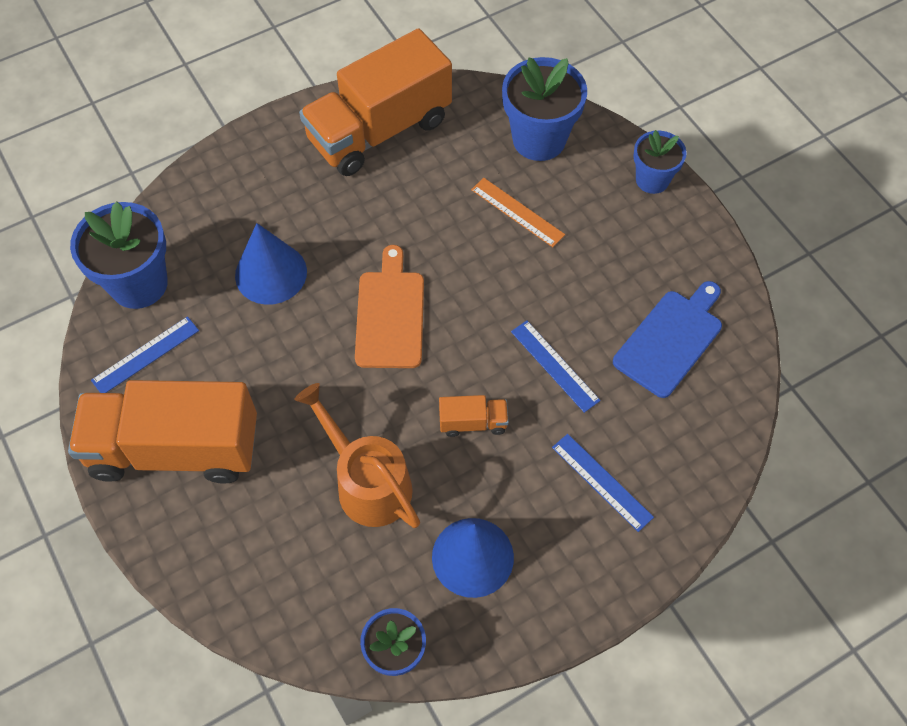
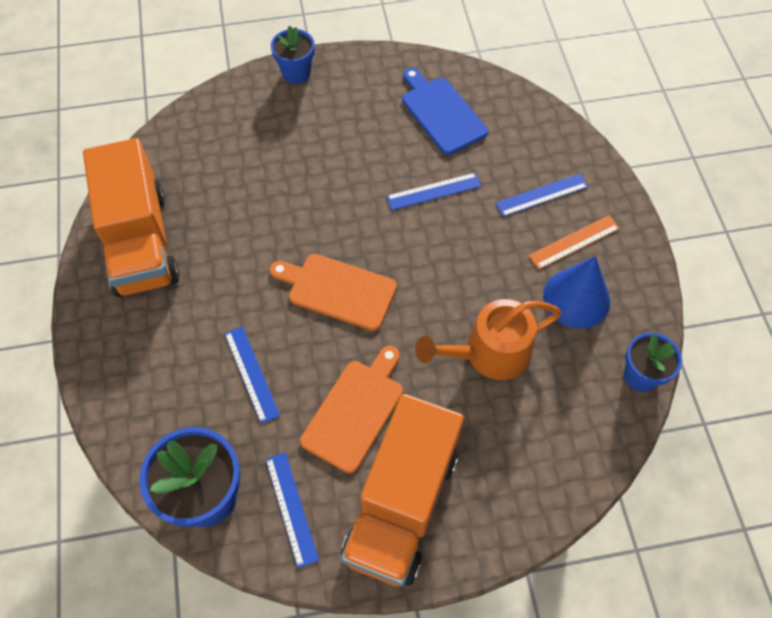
camera: 70 degrees left, 0 degrees up
(260, 376) = (355, 411): none -> orange cutting board
(271, 273) = (251, 373): blue cone -> blue ruler
(473, 422) = (462, 262): orange truck -> none
(517, 212) = (281, 169): orange ruler -> orange ruler (574, 242)
(539, 139) = (217, 131): blue flower pot -> none

